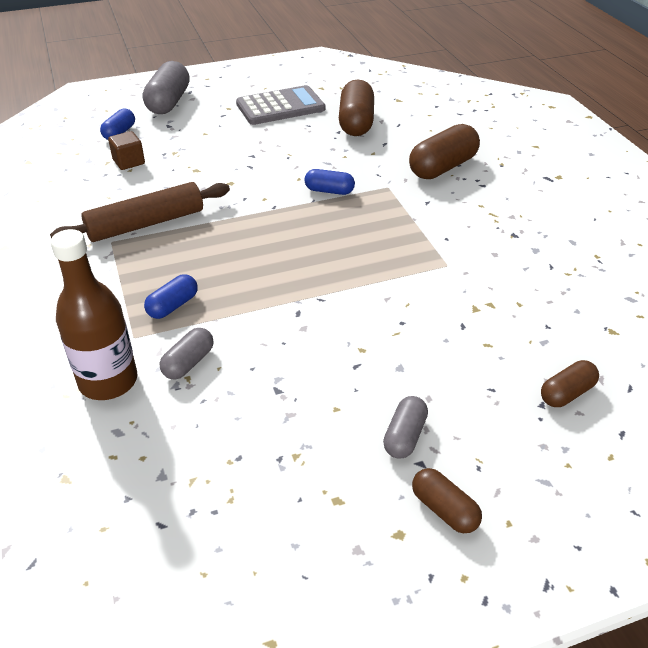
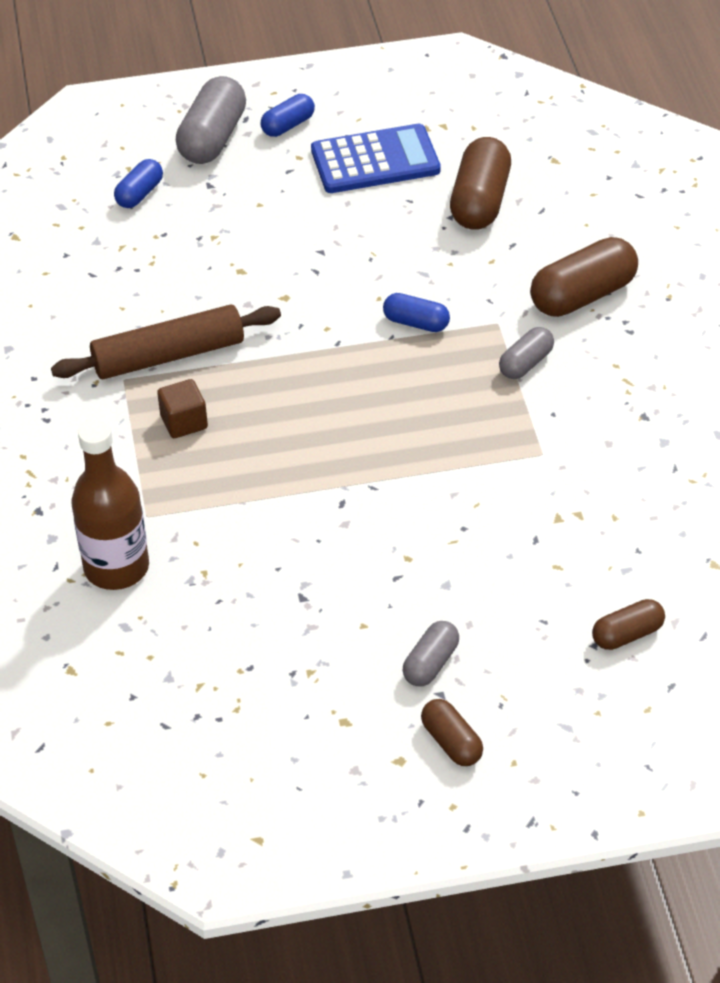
camera: 10 degrees right, 5 degrees up
(129, 162) = (151, 249): brown cube -> brown cube (184, 422)
(173, 306) = (194, 479): blue capsule -> blue capsule (288, 125)
(188, 363) = (207, 555): grey capsule -> grey capsule (526, 363)
(280, 107) = (375, 161): grey calculator -> blue calculator

